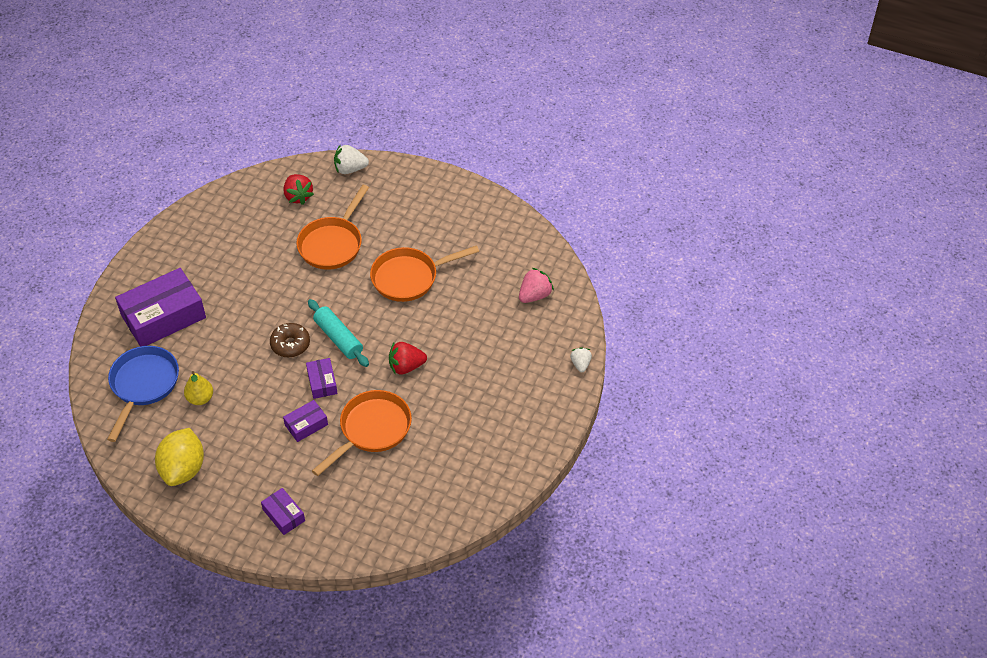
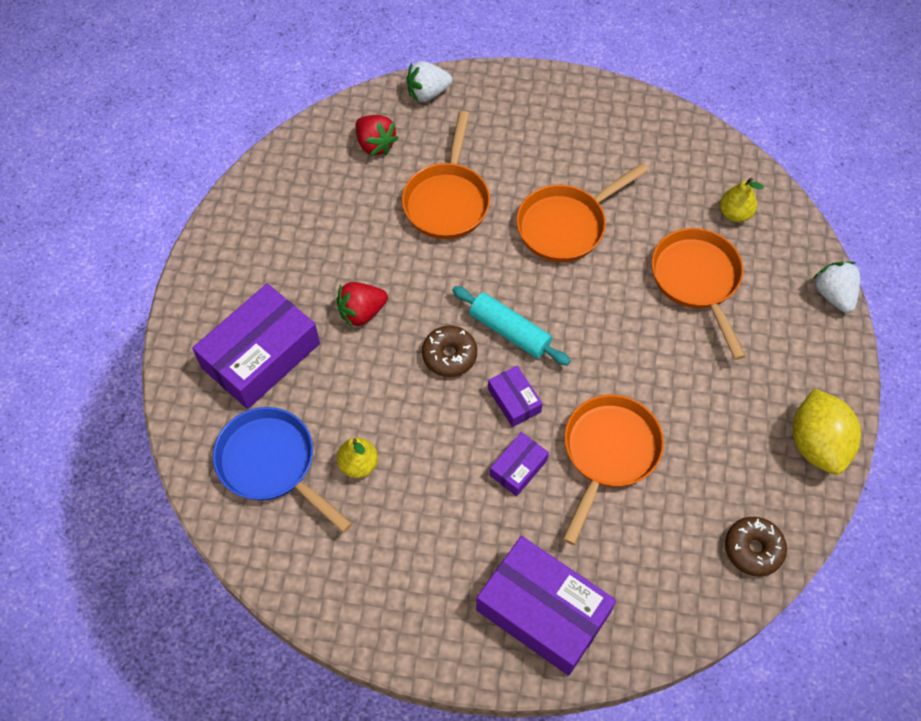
camera: 15 degrees left, 10 degrees up
(143, 385) = (271, 464): blue pan -> blue pan turned 45 degrees counterclockwise
(183, 469) = (376, 577): yellow lemon -> yellow lemon (817, 444)
(283, 515) = (543, 611): purple box -> purple box, size x2.08
(406, 366) = (615, 351): red strawberry -> red strawberry (362, 312)
(443, 512) = (753, 549): none -> brown donut
(486, 334) = (697, 280): none -> orange pan
(534, 295) = (734, 214): pink strawberry -> yellow pear
(580, 364) = (833, 295): white strawberry -> white strawberry, size x1.53

